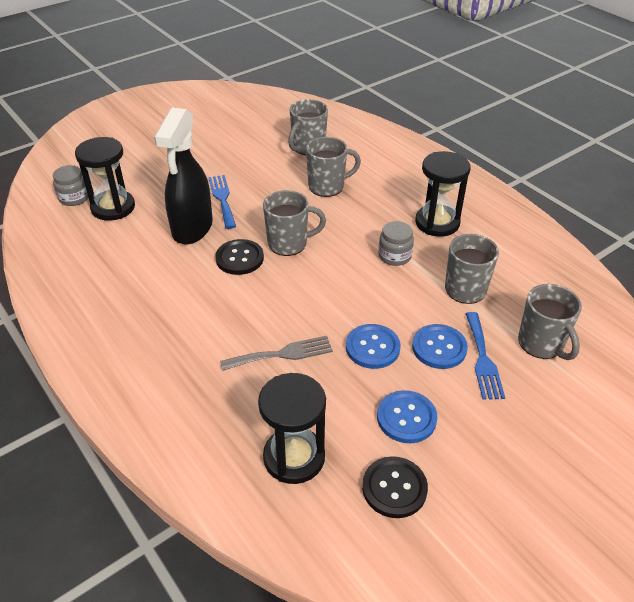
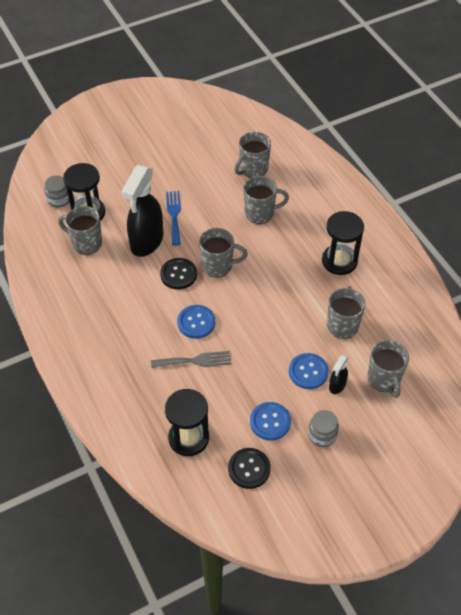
camera: 10 degrees right, 10 degrees up
(113, 238) = (86, 243): none -> grey mug
(372, 347) = (260, 365): blue button -> blue button (196, 322)
(394, 256) = (297, 288): grey jar -> grey jar (322, 435)
(483, 359) = (337, 385): blue fork -> black spray bottle

